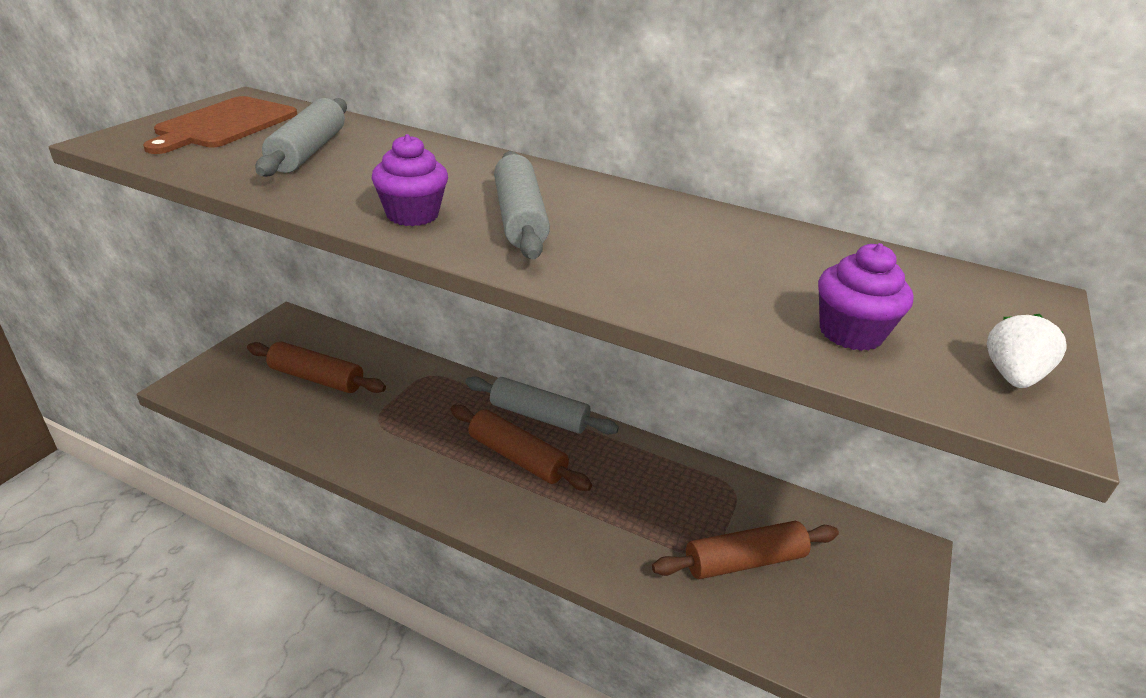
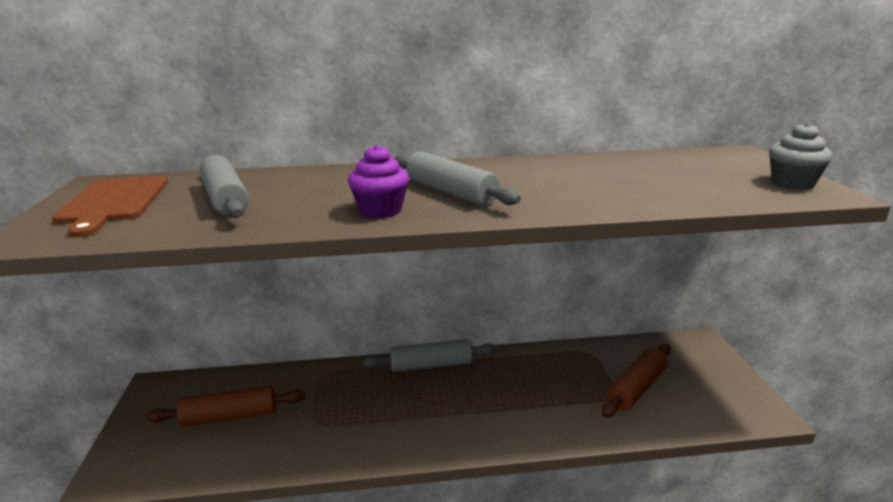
camera: 30 degrees left, 10 degrees down
(517, 457) = (445, 397): brown rolling pin -> none
(851, 333) = (707, 189): purple cupcake -> none
(1012, 376) = (792, 183): white strawberry -> grey cupcake

